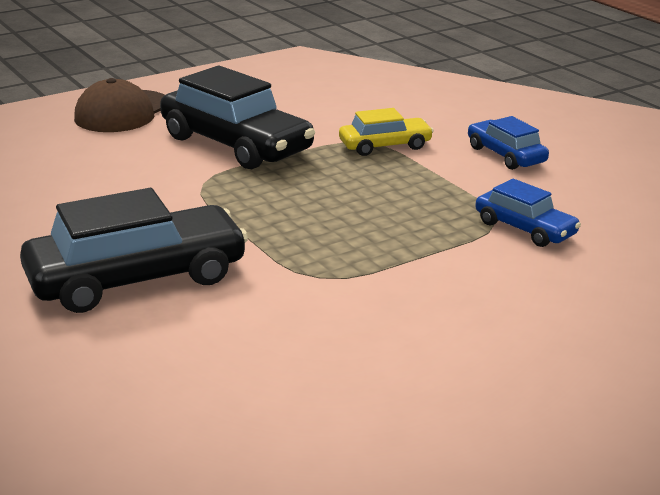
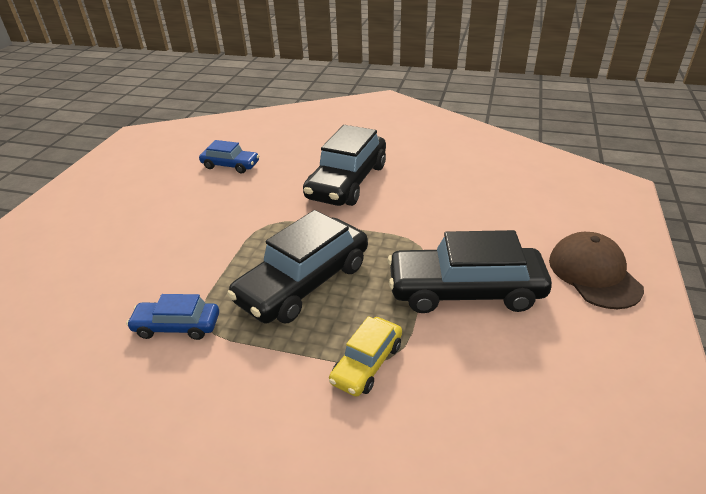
camera: 140 degrees right, 10 degrees up
(361, 206) = (304, 282): none -> black car
(506, 155) = (254, 423): blue car -> blue car (230, 165)

